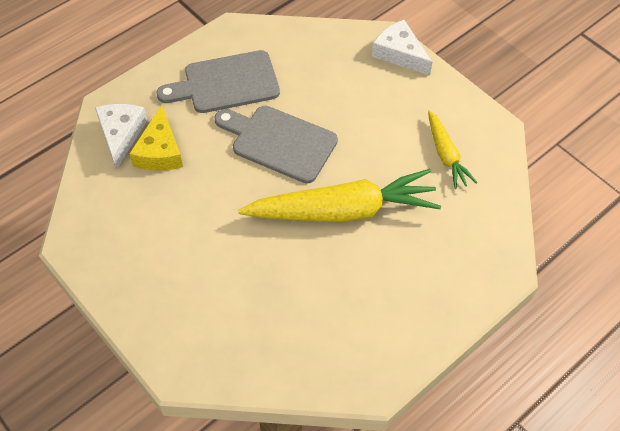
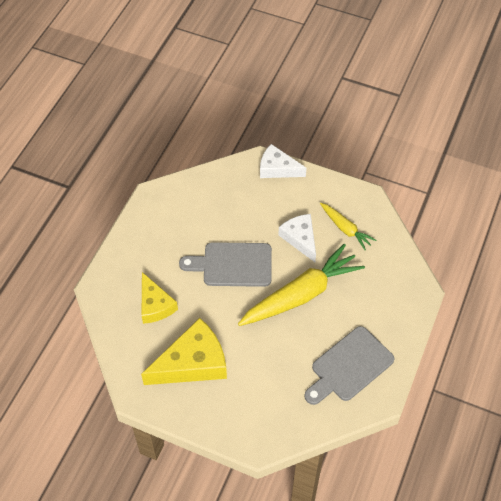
camera: 25 degrees left, 0 degrees up
(121, 135) = (120, 305): white cheese -> white cheese (300, 238)
(161, 236) = (192, 363): none -> yellow cheese
(226, 83) = (171, 237): grey cutting board -> grey cutting board (349, 366)

